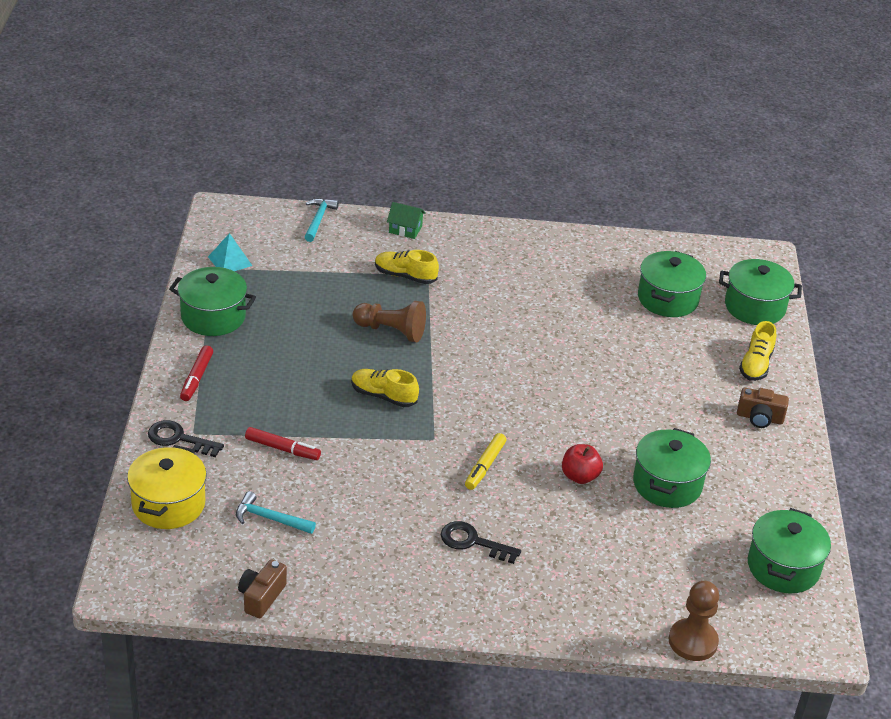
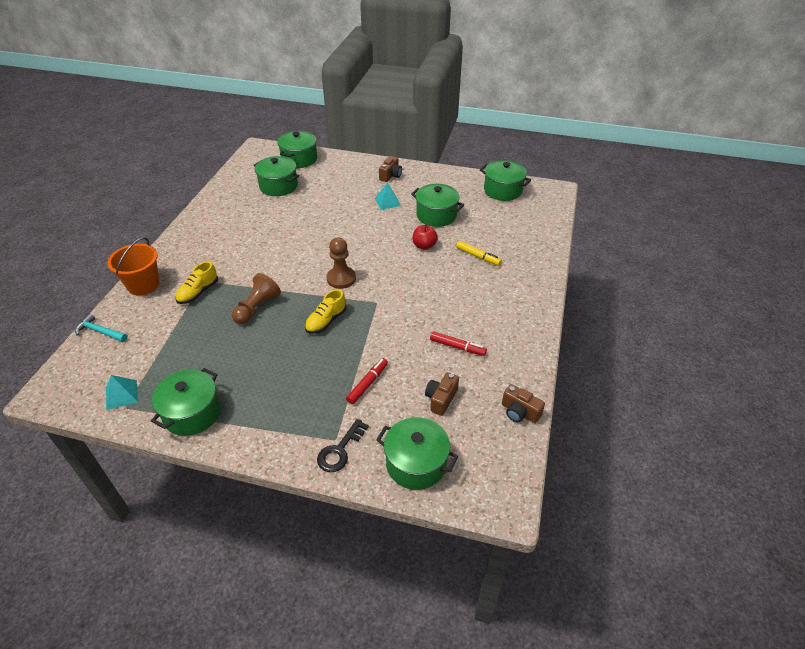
camera: 75 degrees left, 5 degrees up
(168, 504) = (416, 463): yellow pot -> green pot
(197, 378) = (267, 431): red marker -> red marker (457, 347)
(270, 518) = (441, 399): turquoise hammer -> brown camera
(405, 229) = (143, 285): green house -> orange bucket
(473, 542) = (475, 298): black key -> none
(485, 466) = (407, 283): yellow marker -> yellow marker (477, 256)
(680, 423) = (387, 202): none -> turquoise pyramid
(693, 641) = (555, 229): brown pawn -> brown pawn (341, 279)
(756, 364) = (347, 168): yellow shoe -> none

